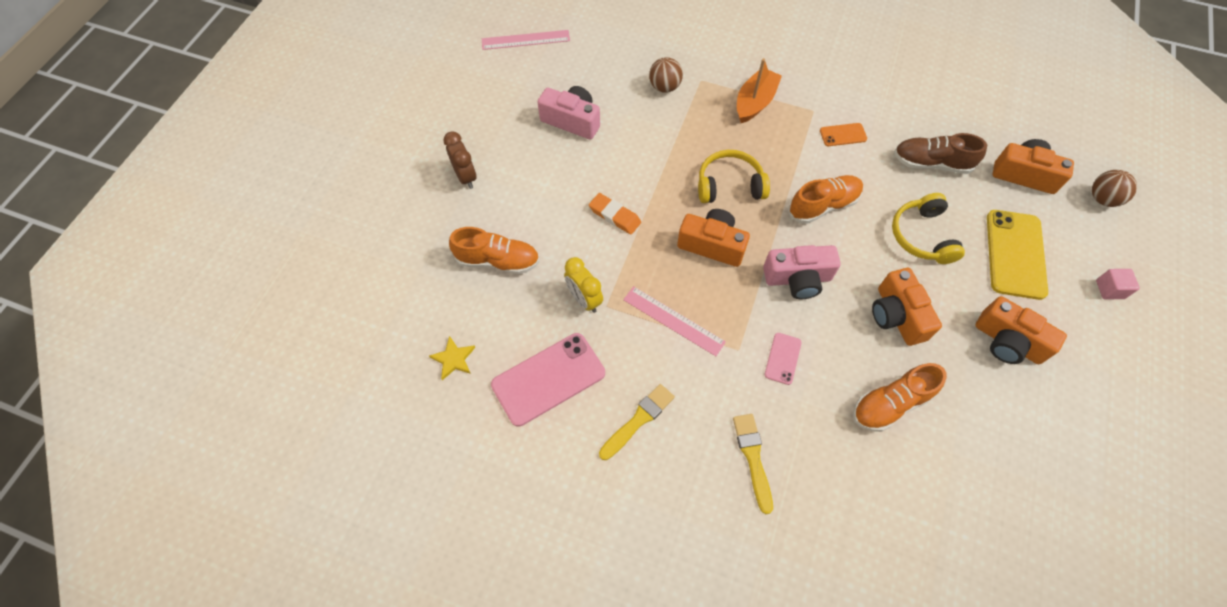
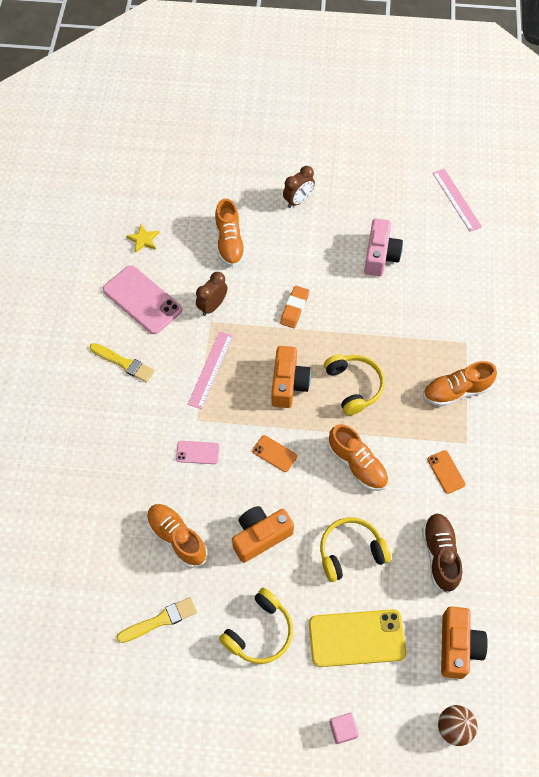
camera: 75 degrees right, 0 degrees up
(584, 299) = (212, 306): yellow clock -> brown clock
(664, 87) = (445, 315): brown ball -> none
(753, 458) = (111, 444): yellow brush -> yellow brush (160, 620)
(755, 102) = (456, 391): orange boat -> orange shoe
(797, 279) = (274, 453): pink camera -> orange phone
(1007, 342) = (259, 632): orange camera -> yellow headphones

